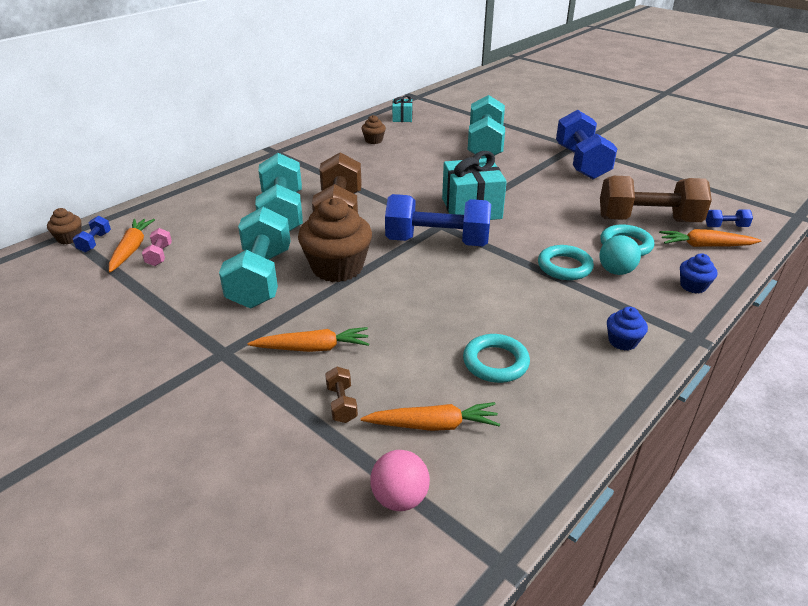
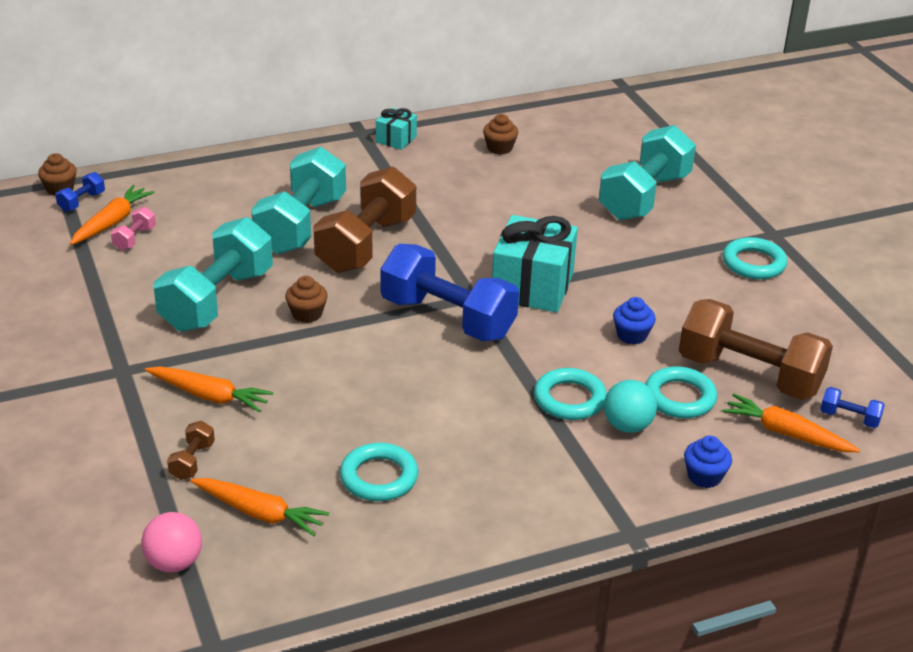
camera: 25 degrees right, 0 degrees up
(337, 267) = (307, 314): brown cupcake -> brown cupcake, size x0.47
(402, 118) = (571, 121): turquoise gift -> turquoise gift (396, 139)
(581, 162) = (753, 263): blue dumbbell -> turquoise ring
(622, 341) = (541, 506): blue cupcake -> blue cupcake (631, 335)

